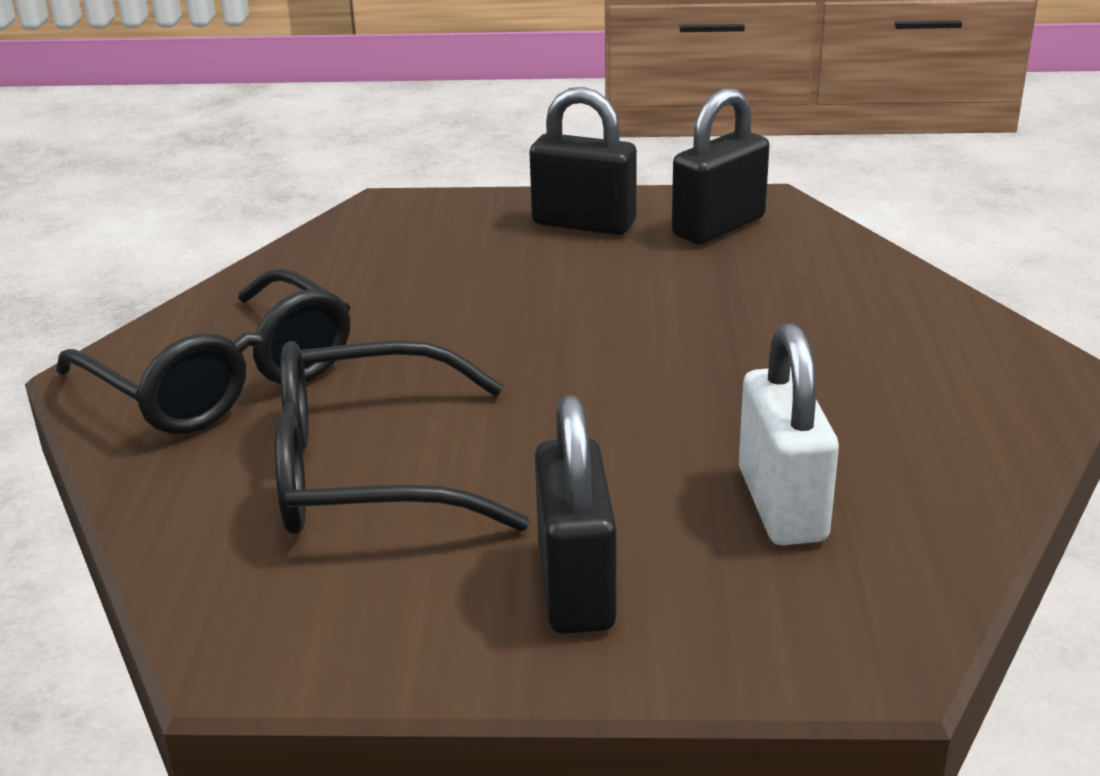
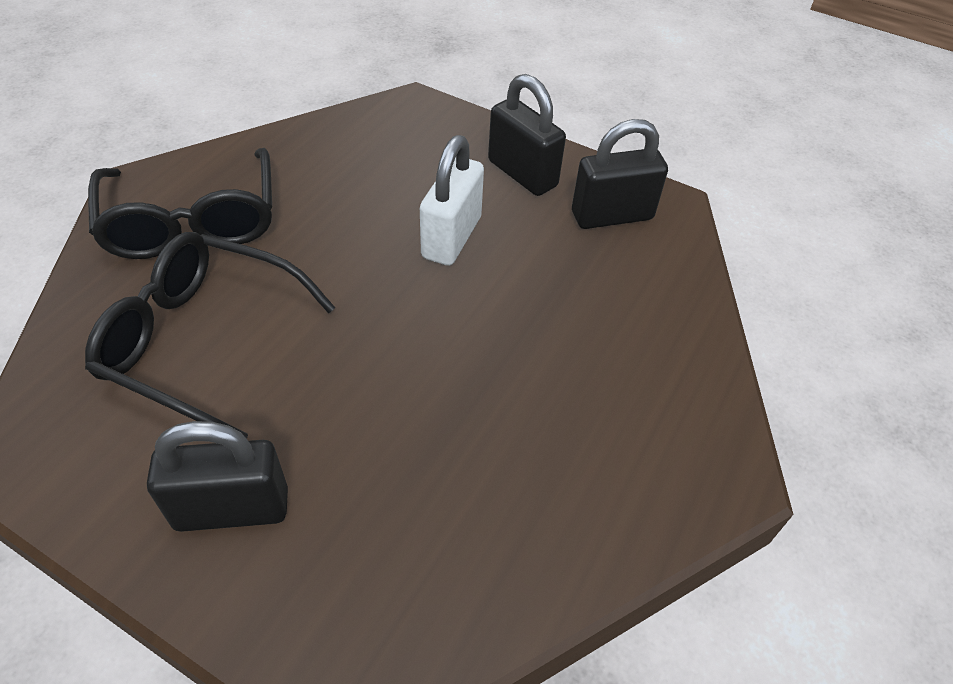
camera: 25 degrees right, 20 degrees up
(575, 586) = (232, 508): black padlock -> black padlock turned 60 degrees clockwise
(782, 504) = (418, 508): white padlock -> white padlock (452, 237)

